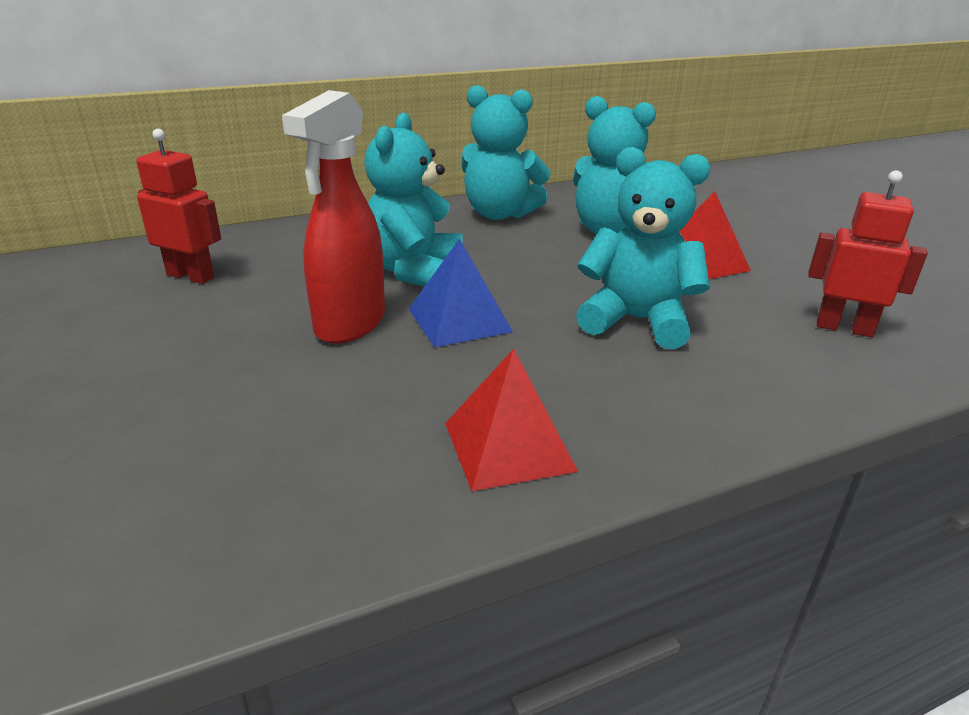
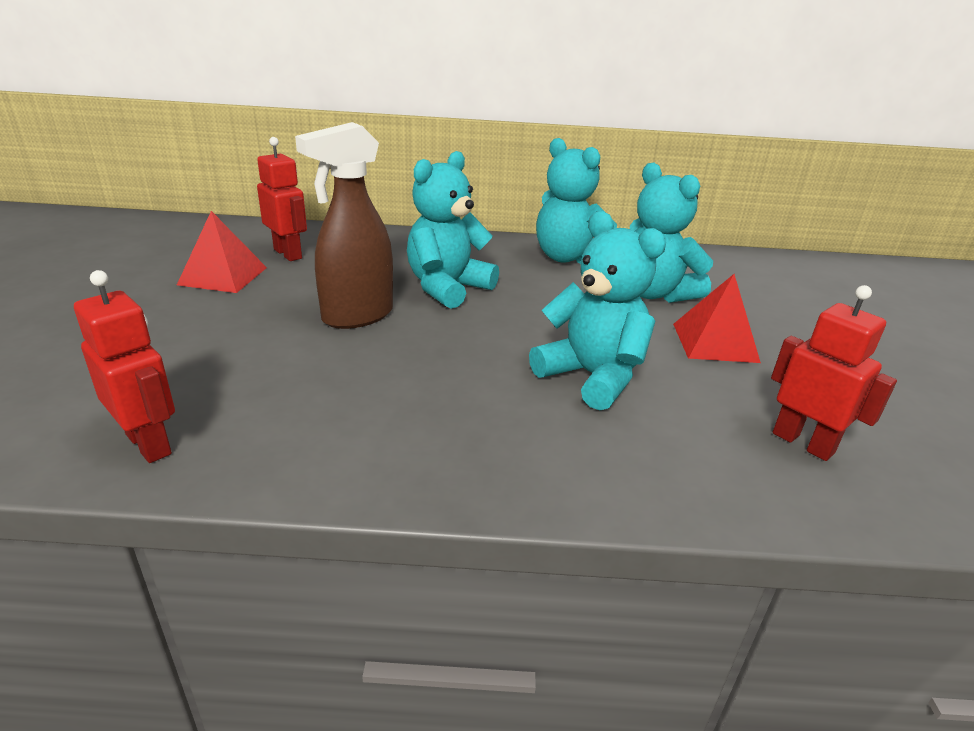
camera: 25 degrees right, 0 degrees up
(260, 537) = (149, 444): none -> red robot
(349, 325) = (357, 316): red spray bottle -> brown spray bottle
(459, 320) = (441, 335): blue pyramid -> none
(509, 446) = (374, 442): red pyramid -> red pyramid (223, 276)

